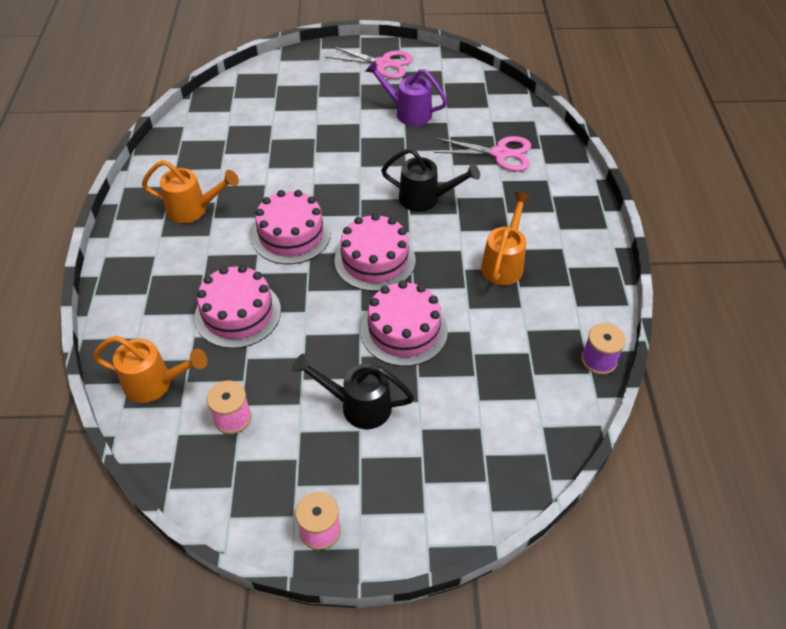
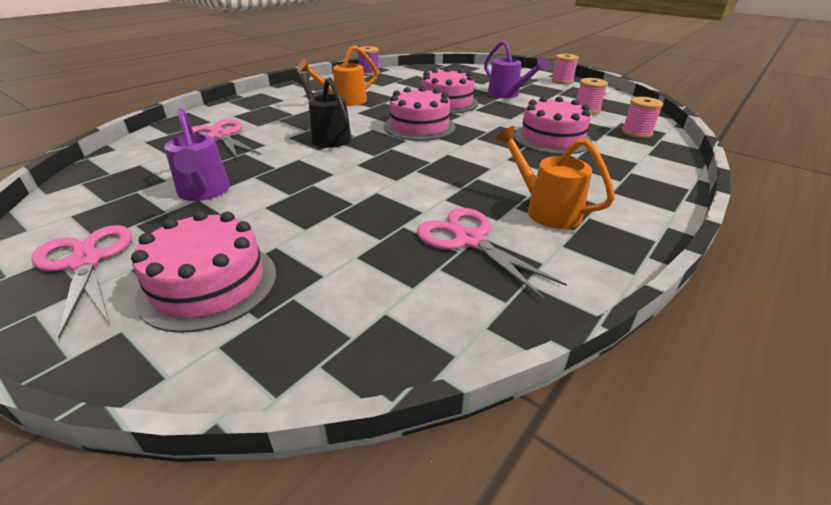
camera: 140 degrees left, 15 degrees down
(156, 384) = (636, 132): orange watering can -> pink spool
(224, 162) = (469, 240): none -> pink scissors
(291, 235) = (464, 158): pink cake -> pink cake (209, 284)
(357, 406) = (507, 95): black watering can -> purple watering can

